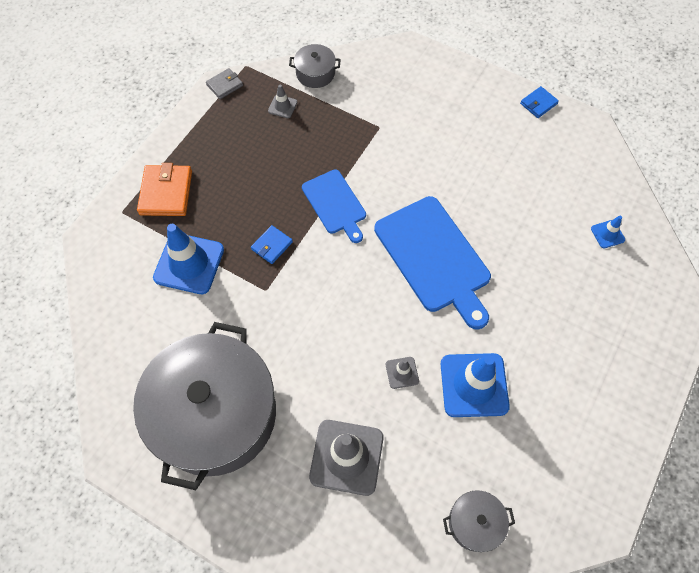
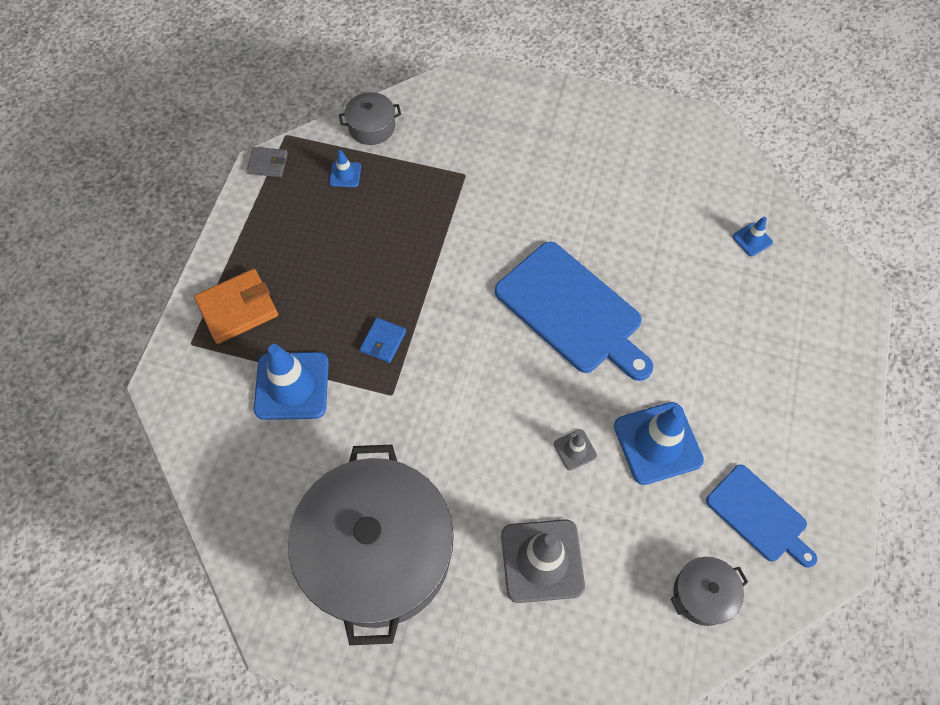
camera: 15 degrees left, 0 degrees up
(166, 193) = (237, 308): orange wallet -> orange wallet turned 75 degrees clockwise
(225, 85) = (268, 164): grey wallet -> grey wallet turned 60 degrees clockwise
(282, 106) = (345, 174): grey traffic cone -> blue traffic cone
(335, 204) = (441, 275): blue cutting board -> blue cutting board (759, 515)
(538, 104) = (636, 108): blue wallet -> none

